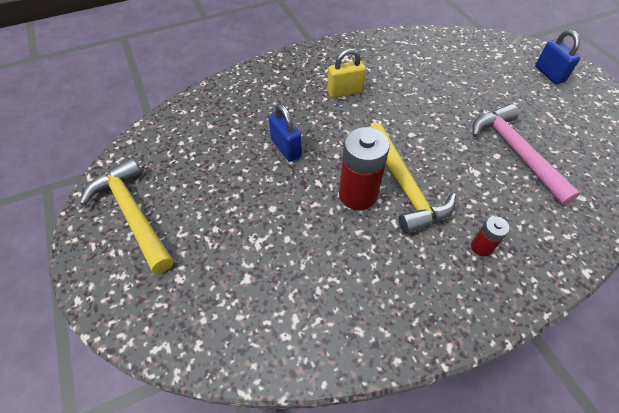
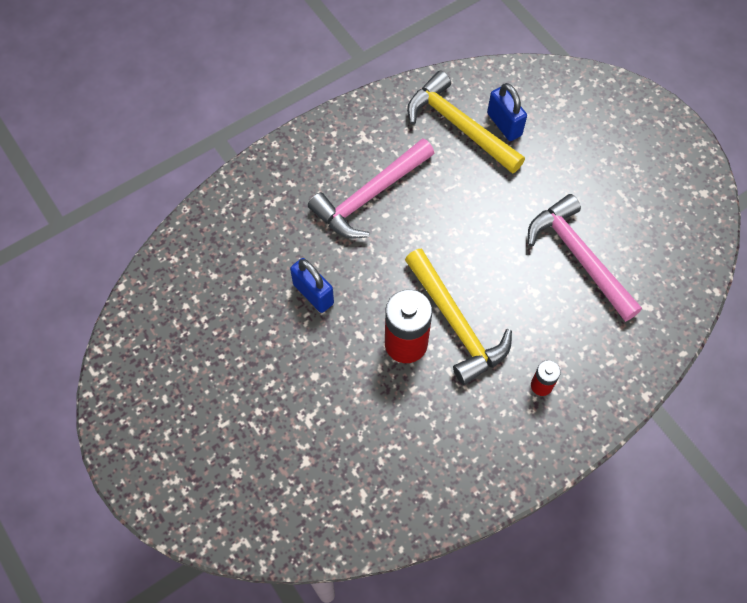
camera: 10 degrees left, 10 degrees up
(133, 214) = (162, 409): yellow hammer -> yellow hammer (459, 126)
(345, 91) = (370, 196): yellow padlock -> pink hammer
(549, 74) = (623, 128): blue padlock -> blue padlock (504, 124)

